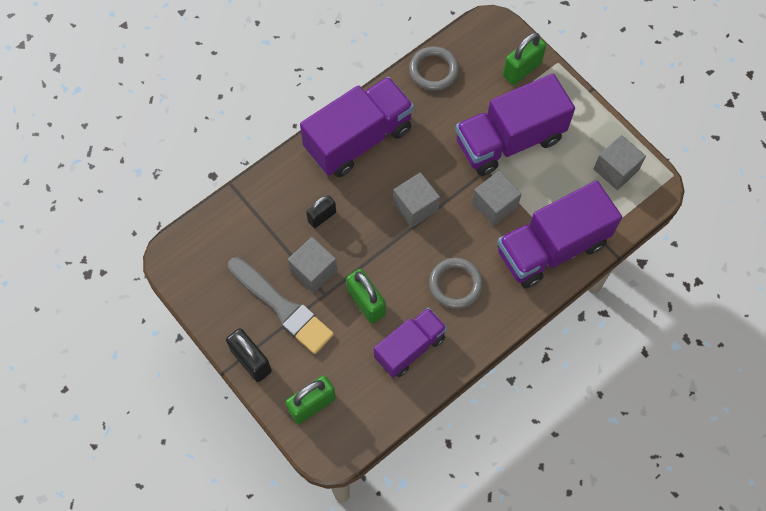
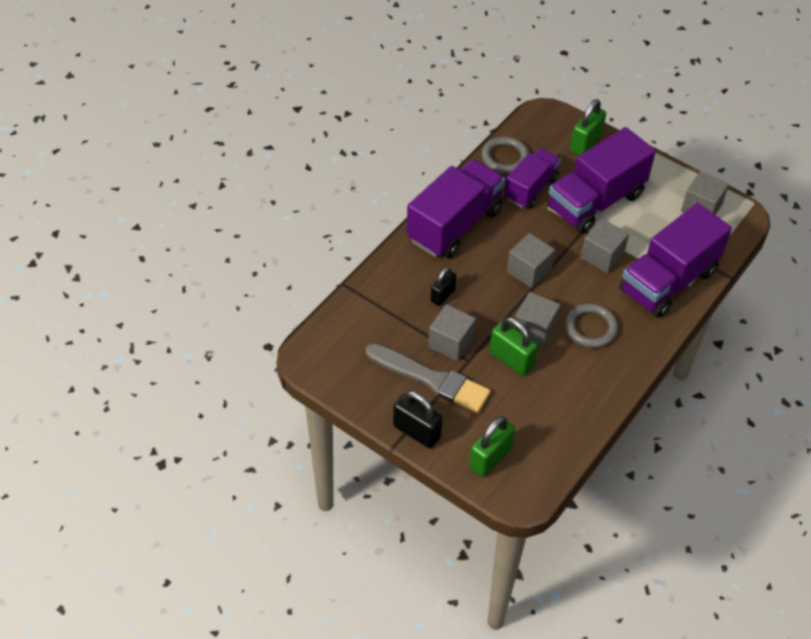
camera: 15 degrees left, 15 degrees down
(399, 274) = (534, 329): none -> grey cube
(409, 348) = (567, 390): purple truck -> purple truck (530, 189)

